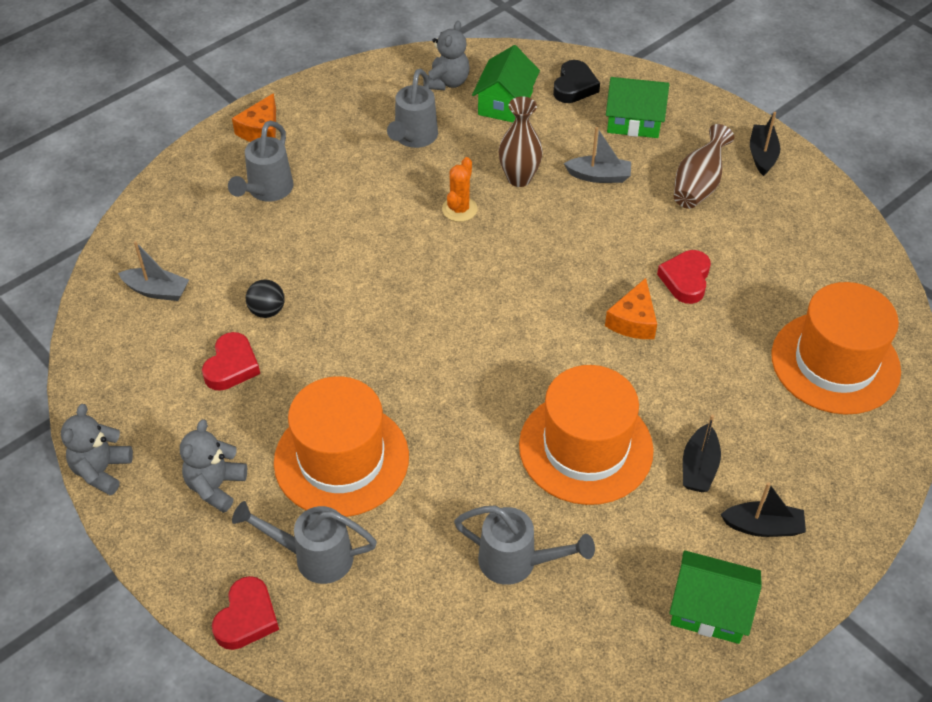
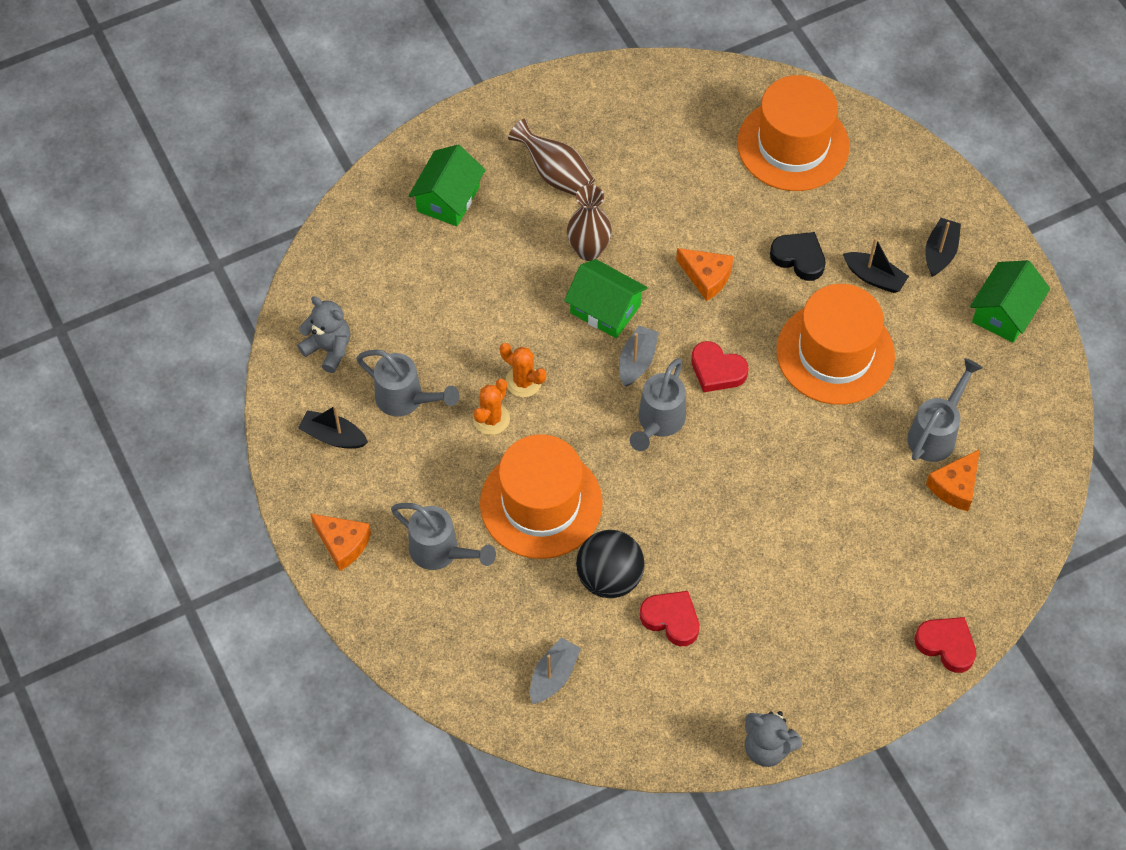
camera: 75 degrees left, 10 degrees up
(216, 486) = (807, 652): grey teddy bear -> none
(267, 311) = (609, 578): black ball -> black ball, size x1.75
(313, 556) = (898, 584): grey watering can -> grey watering can (658, 423)
(341, 459) = (802, 544): orange hat -> orange hat (541, 503)
(412, 196) = (491, 419): none -> orange cactus
(453, 593) = (955, 486): none -> orange cheese
(505, 103) = (381, 303): green house -> green house (605, 309)
(519, 178) = (497, 319): brown vase -> brown vase (588, 250)
(574, 86) = (378, 235): black heart -> black heart (799, 258)
(599, 176) = (516, 251): grey boat -> grey boat (637, 361)
(685, 280) = (670, 222): red heart -> red heart (717, 370)
(762, 155) = (531, 109): black boat -> black boat (333, 436)

